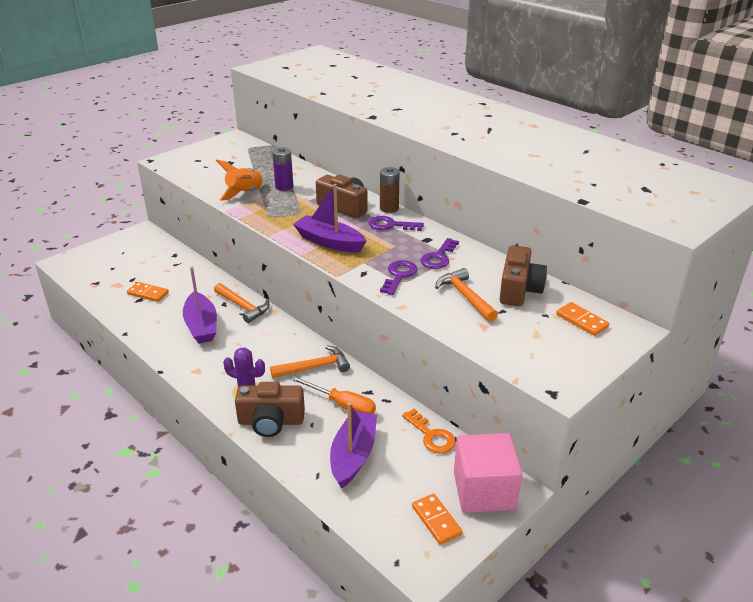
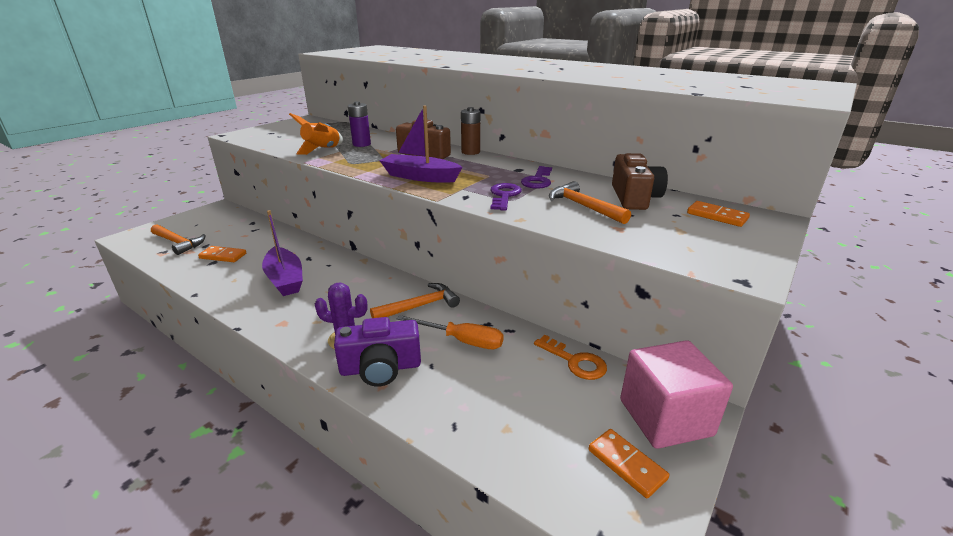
camera: 10 degrees left, 5 degrees down
(243, 307) = (329, 259): orange hammer -> orange hammer (178, 243)
(271, 421) = (380, 368): brown camera -> purple camera
(353, 455) = (492, 395): purple boat -> none
(390, 225) = (477, 162): purple key -> none

